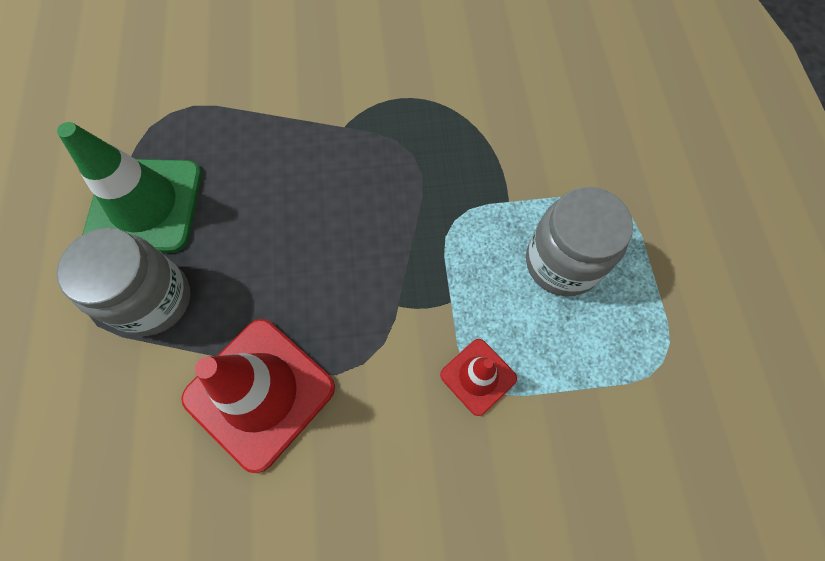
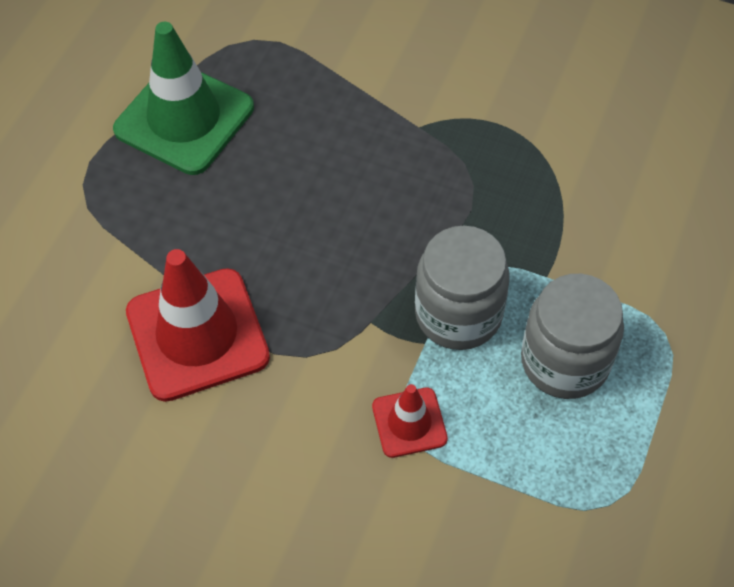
camera: 30 degrees right, 10 degrees down
(153, 299) = (147, 208): grey jar -> grey jar (458, 314)

